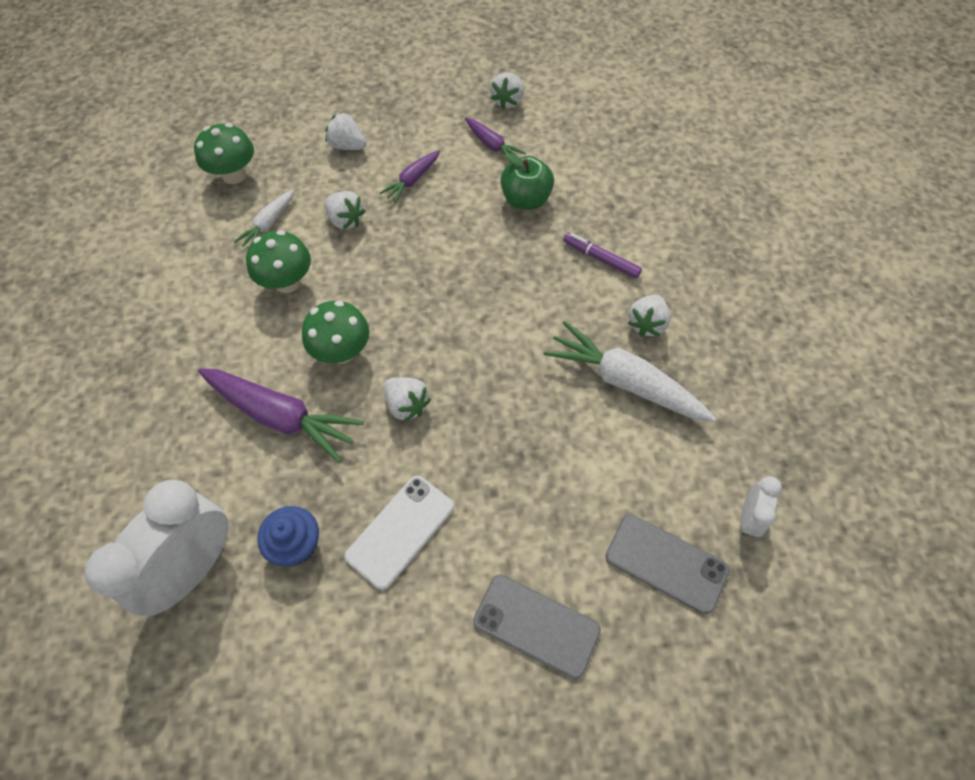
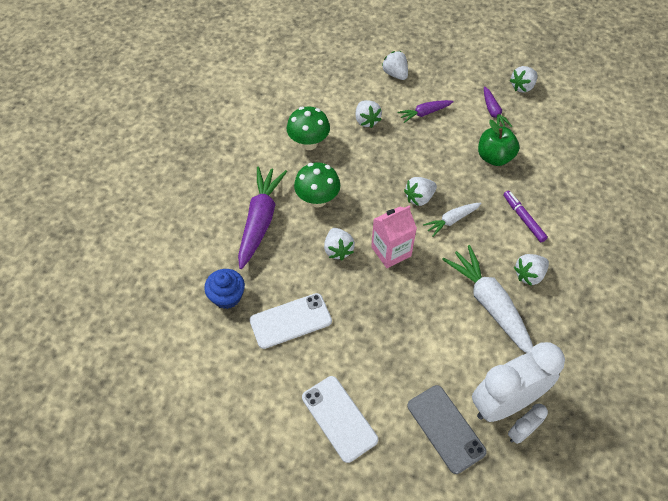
camera: 30 degrees right, 5 degrees down
(194, 568) = (165, 280): white clock -> white clock (504, 403)
(234, 175) = (314, 64): green mushroom -> none
(268, 224) = (318, 103): white carrot -> white carrot (451, 220)
(281, 416) = (260, 220): purple carrot -> purple carrot turned 135 degrees counterclockwise
(468, 290) = (419, 198): none -> white strawberry
(473, 374) = (391, 251): none -> pink carton
(536, 625) = (339, 418): grey phone -> white phone

